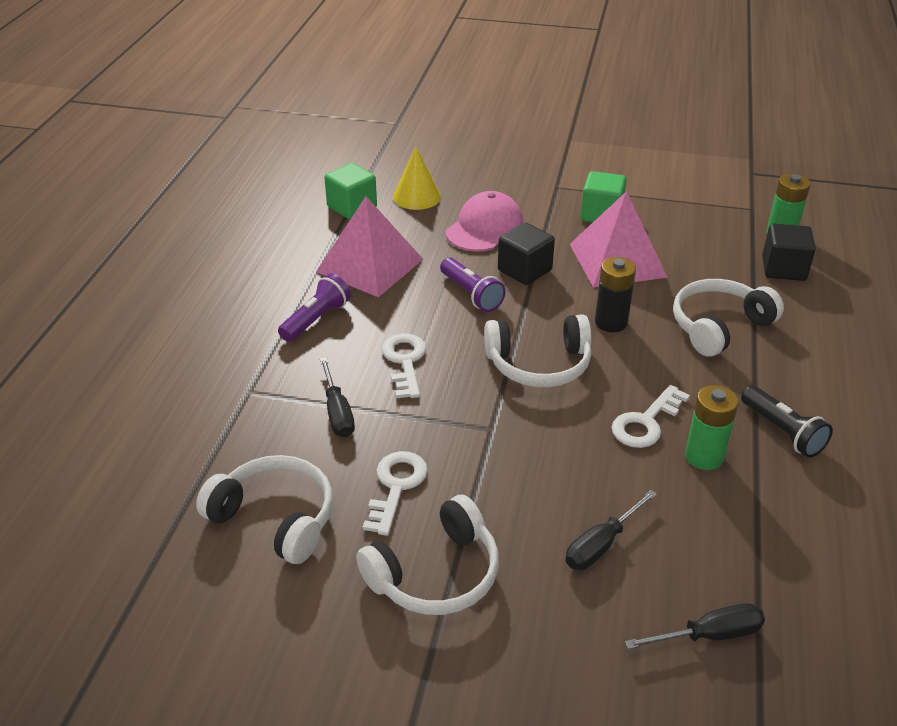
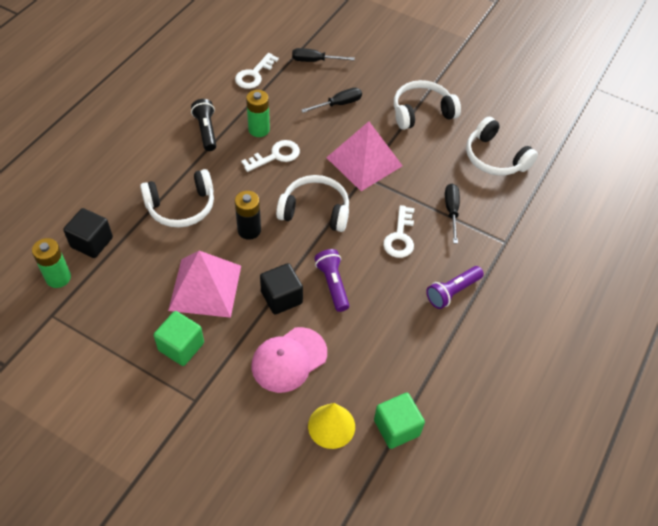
camera: 165 degrees left, 15 degrees up
(370, 265) = (399, 340): pink pyramid -> pink pyramid (364, 161)
(396, 487) = (428, 157): white key -> white key (254, 74)

